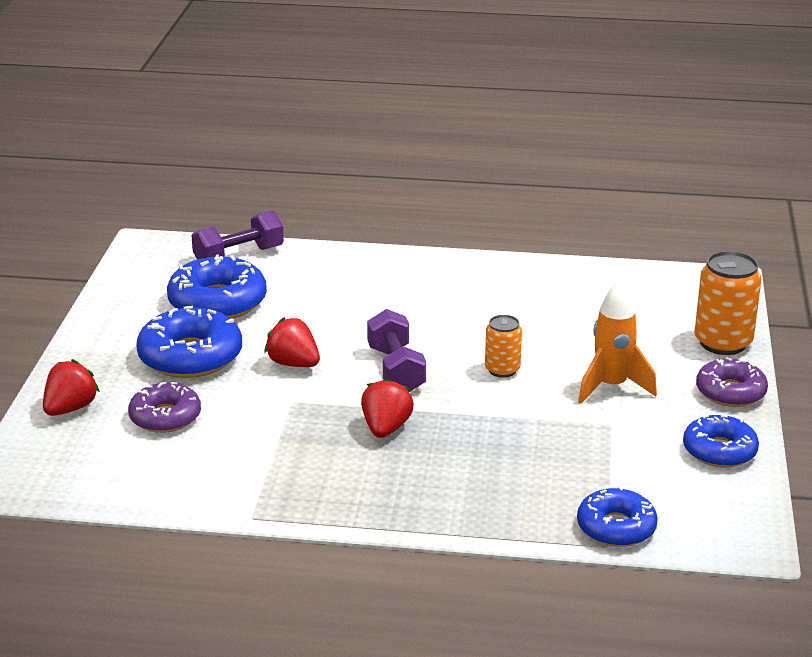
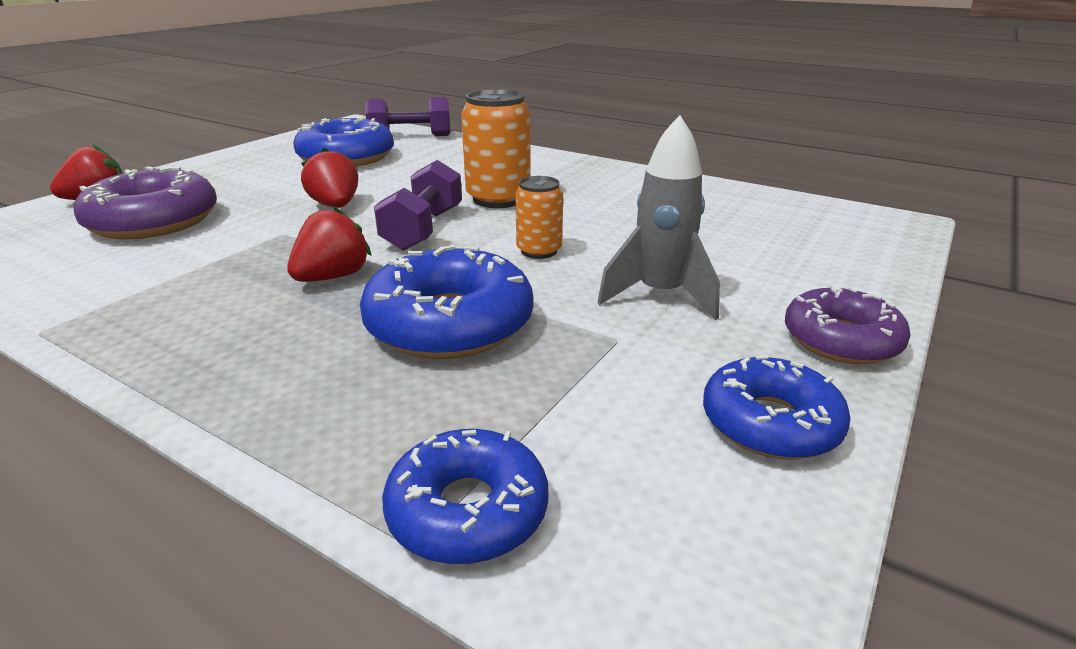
camera: 25 degrees right, 0 degrees up
(165, 417) = (154, 221): purple donut -> purple donut, size x1.54
(190, 356) = (260, 185): blue donut -> blue donut (449, 324)
(611, 387) = (660, 295): orange rocket -> grey rocket
(723, 343) = (861, 280): orange can -> orange can (498, 199)

